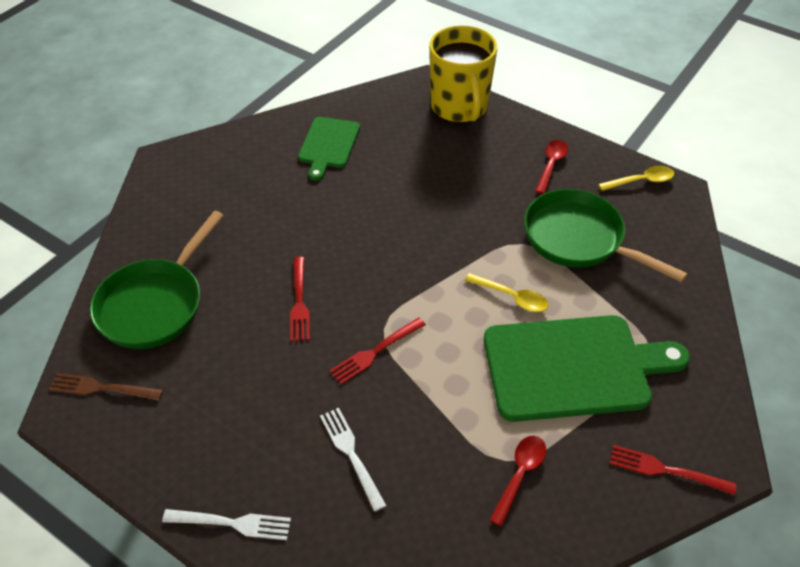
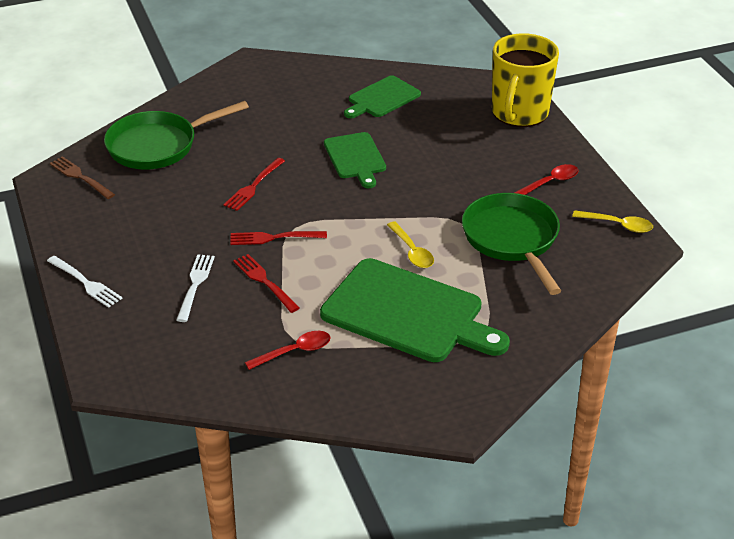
camera: 35 degrees right, 10 degrees down
(366, 221) = (355, 158): none -> green cutting board
(665, 470) = (403, 402): red fork -> red fork (264, 281)

